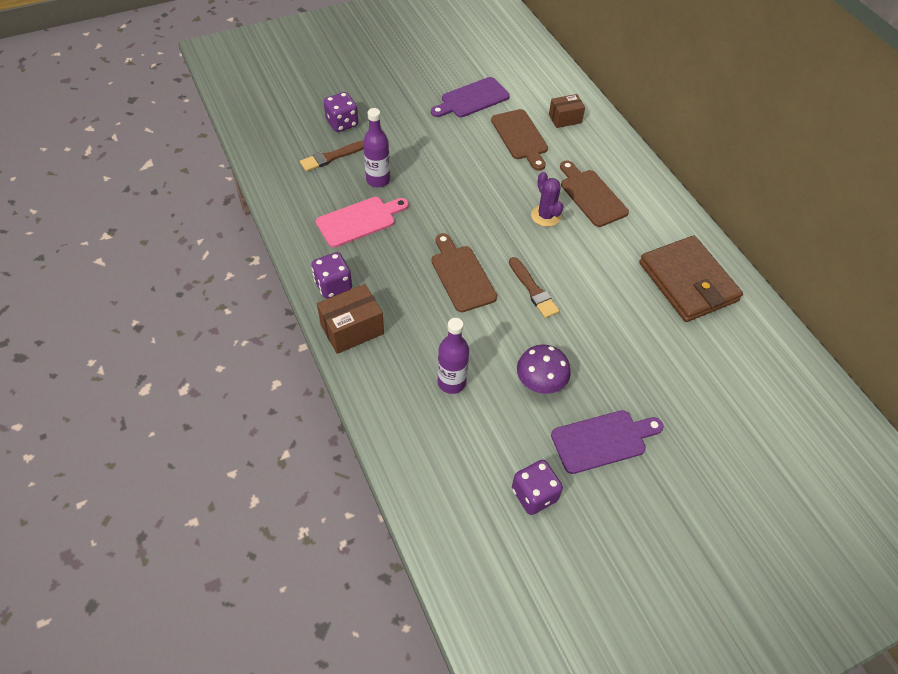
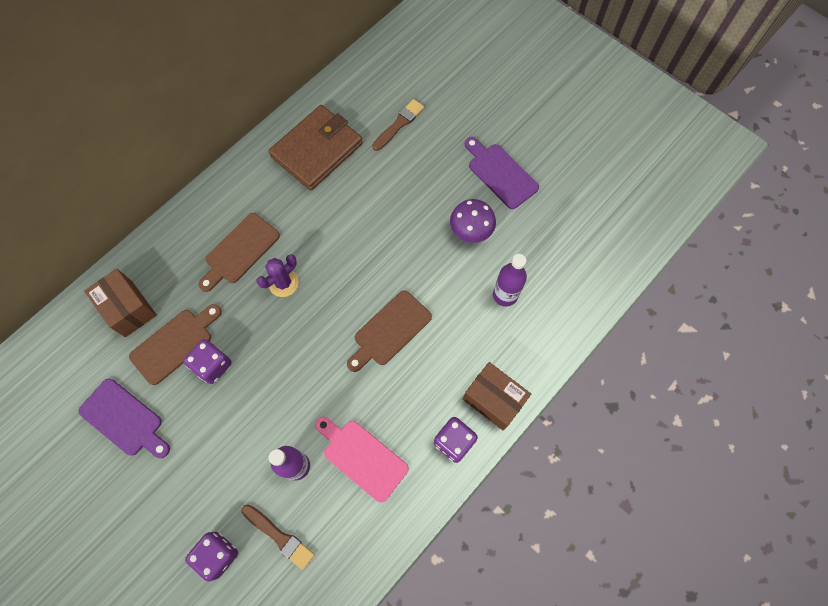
camera: 110 degrees left, 15 degrees up
(533, 290) = (379, 265): brown brush -> brown brush (399, 124)
(534, 495) = (567, 205): purple dice -> purple dice (213, 365)
(565, 119) = (128, 309): brown box -> brown box, size x1.51

